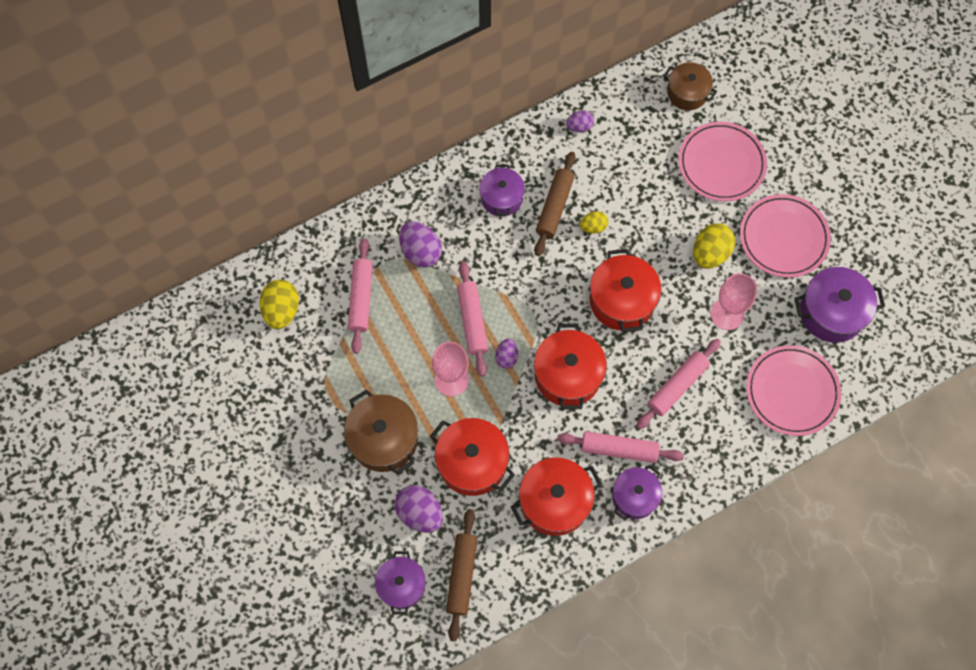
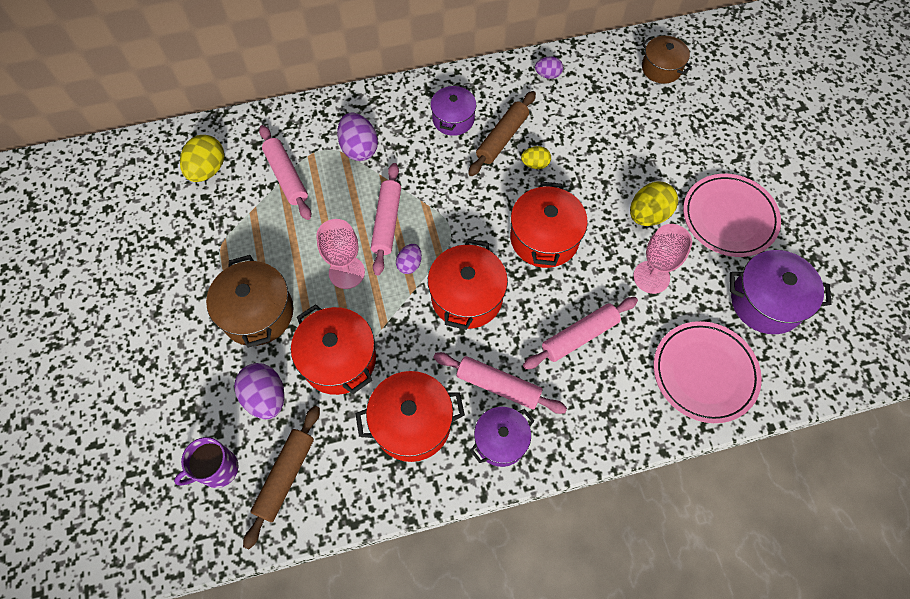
camera: 15 degrees right, 5 degrees down
(361, 299) = (286, 177): pink rolling pin -> pink rolling pin turned 45 degrees counterclockwise
(401, 585) = (218, 469): purple pot -> purple mug
(721, 164) = (680, 136): pink plate -> none

